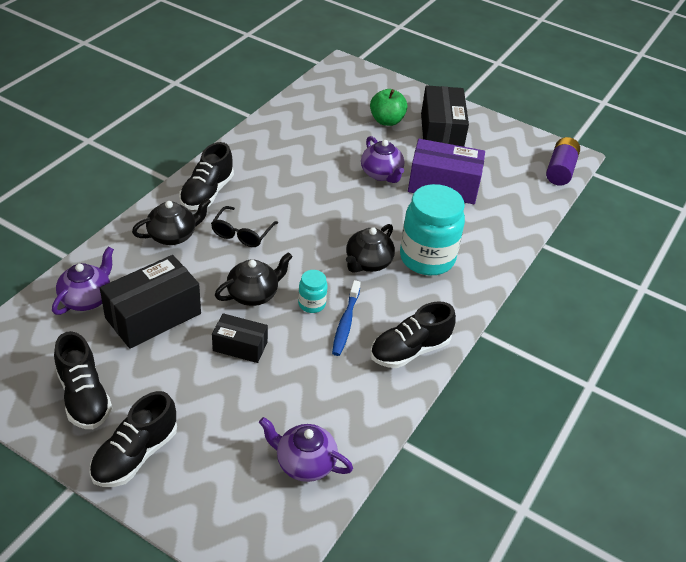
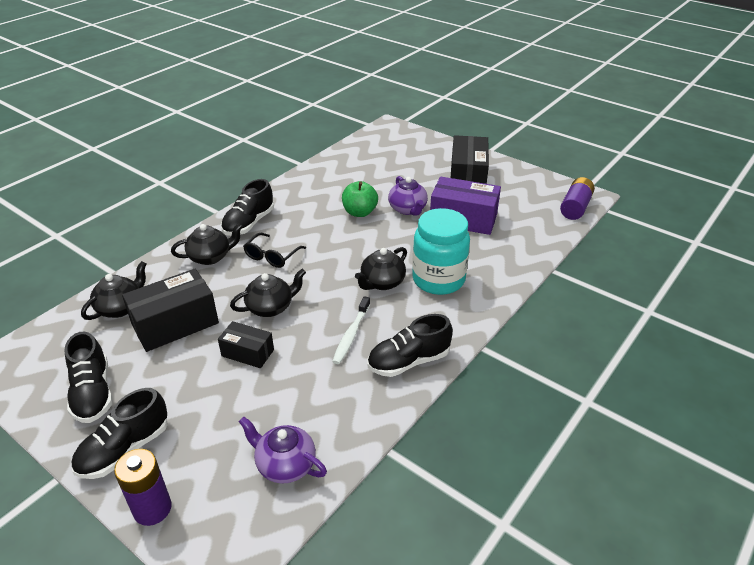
camera: 10 degrees right, 5 degrees down
(86, 298) = (120, 308): purple teapot -> black teapot
(180, 513) = (152, 509): none -> purple battery
(312, 304) = (322, 317): turquoise jar -> none
(345, 323) = (351, 335): blue toothbrush -> white toothbrush
(386, 121) = (420, 167): green apple -> green apple (359, 212)

